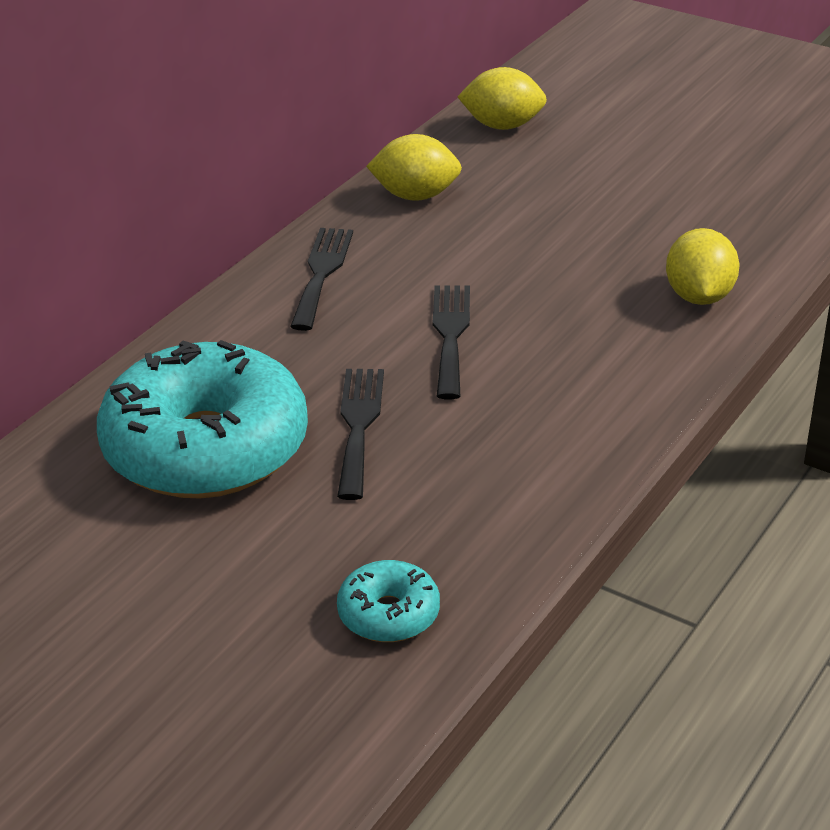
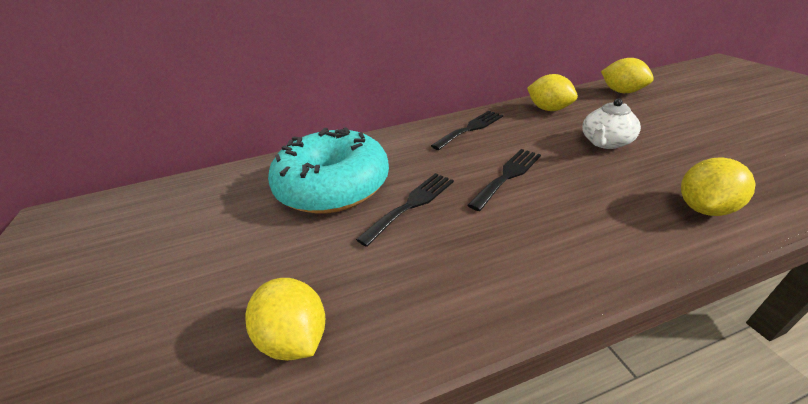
camera: 40 degrees right, 0 degrees up
(389, 614) = (295, 338): turquoise donut -> yellow lemon
(540, 236) = (605, 142): none -> white teapot

